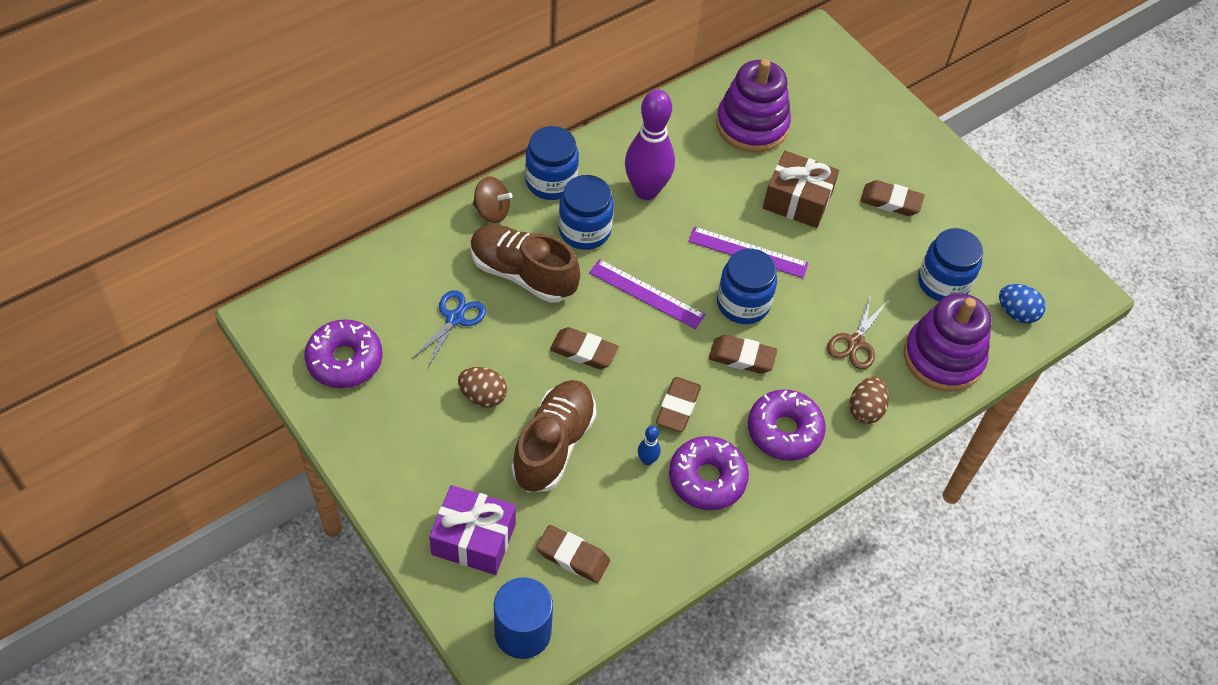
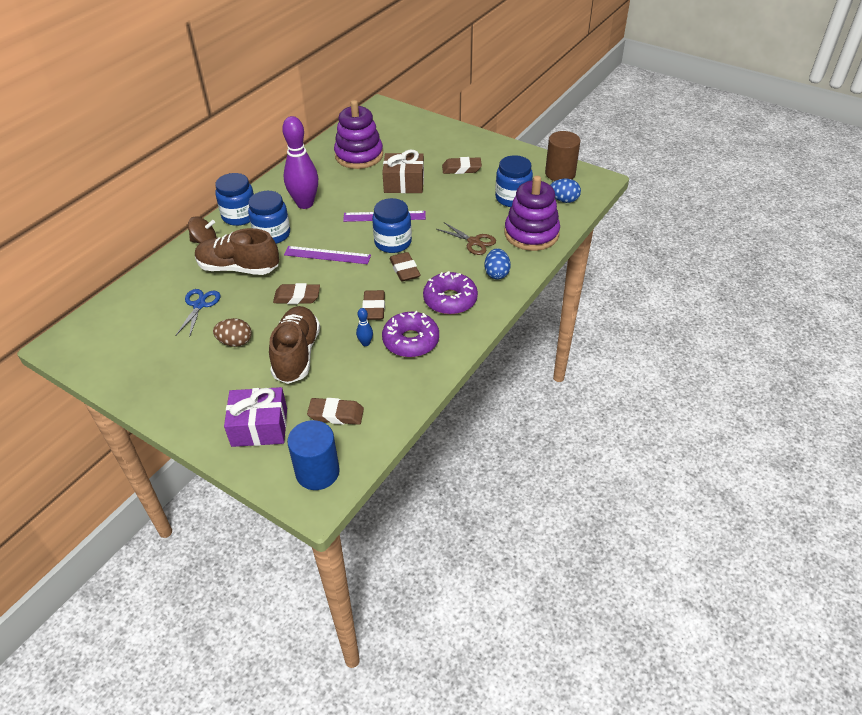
camera: 15 degrees left, 10 degrees down
(345, 360) = (126, 351): purple donut -> none
(742, 357) = (404, 270): brown eraser -> brown eraser turned 75 degrees clockwise
(855, 343) = (474, 242): brown scissors -> brown scissors turned 60 degrees counterclockwise
(865, 409) = (496, 273): brown egg -> blue egg
(1033, 261) = (560, 173): none -> brown cylinder

